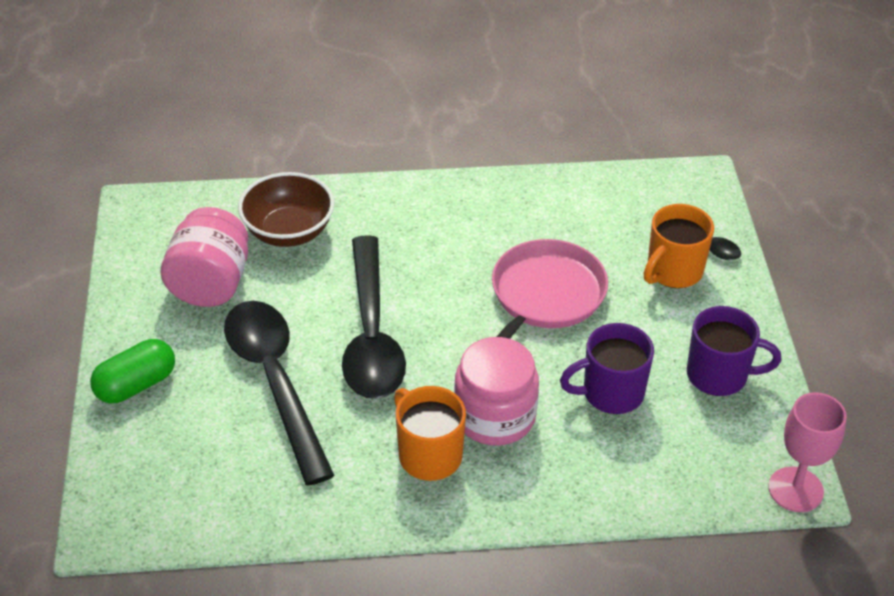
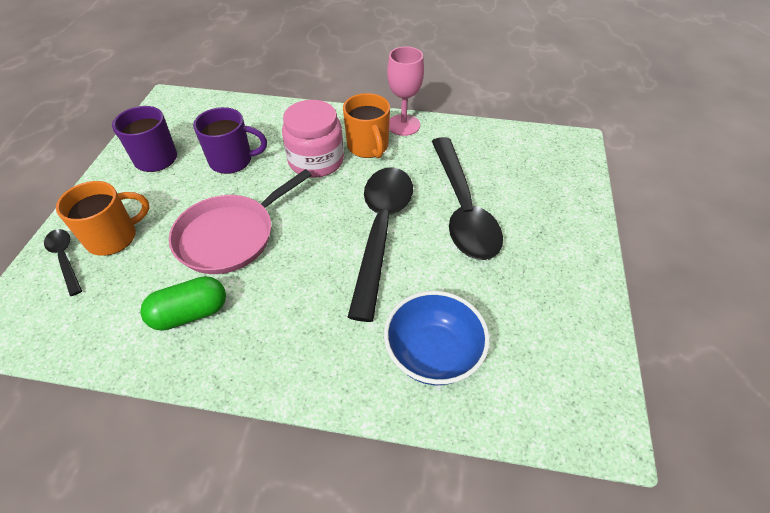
camera: 165 degrees left, 5 degrees up
(136, 385) = (570, 225): green capsule -> green capsule (190, 313)
(210, 283) = (514, 306): pink jar -> none
(288, 231) = (433, 354): brown bowl -> blue bowl
(795, 489) = (170, 98): pink goblet -> pink goblet (403, 125)

